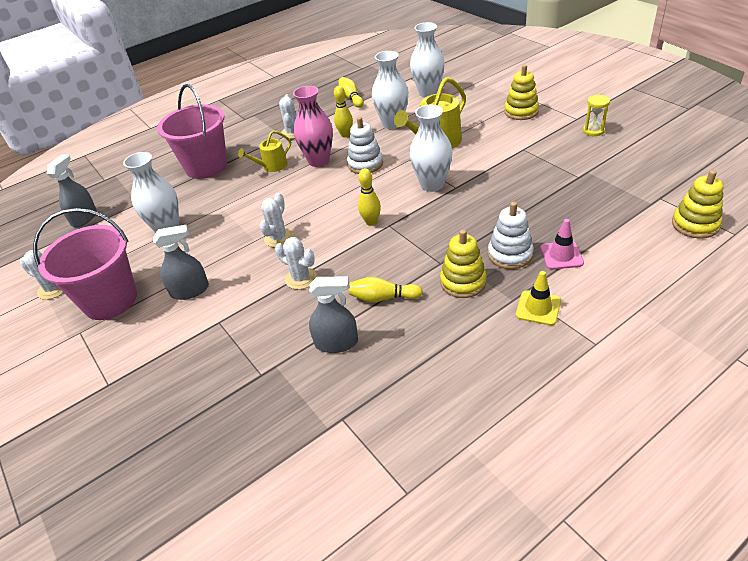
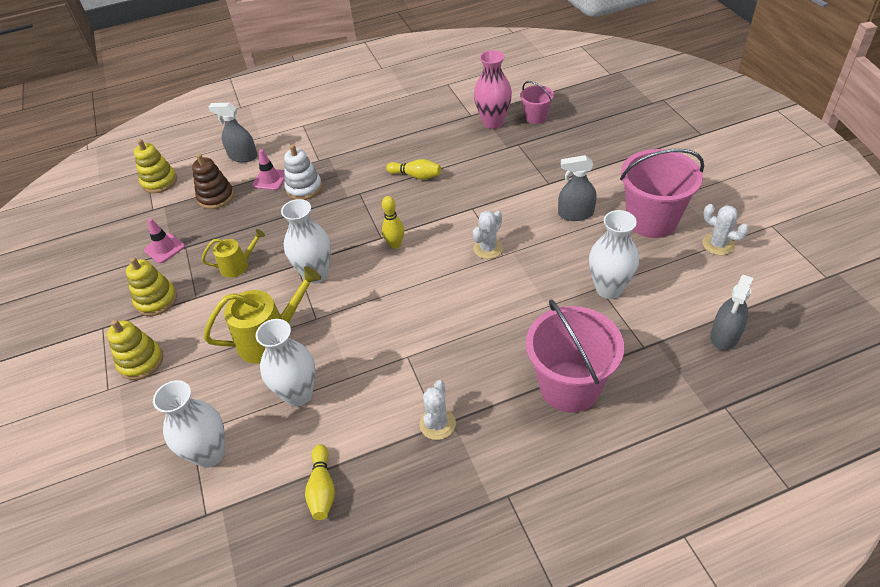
camera: 165 degrees left, 5 degrees up
(237, 434) = (536, 117): none -> pink bucket
(272, 166) = (479, 358): yellow watering can -> yellow watering can (238, 265)
(301, 278) = (475, 204): white cactus -> none
(319, 161) = (418, 349): pink vase -> pink vase (493, 122)
(336, 343) = (461, 153): grey spray bottle -> grey spray bottle (243, 156)
(345, 135) = (367, 391): yellow bowling pin -> none
(365, 164) = (367, 326): white stacking toy -> none
(463, 282) = (352, 175): yellow stacking toy -> yellow stacking toy (156, 300)
(538, 308) = (317, 149): yellow traffic cone -> none
(593, 131) = (109, 302): yellow hourglass -> none
(597, 171) = (164, 248): none -> pink traffic cone
(604, 224) = (216, 197): none -> brown stacking toy

